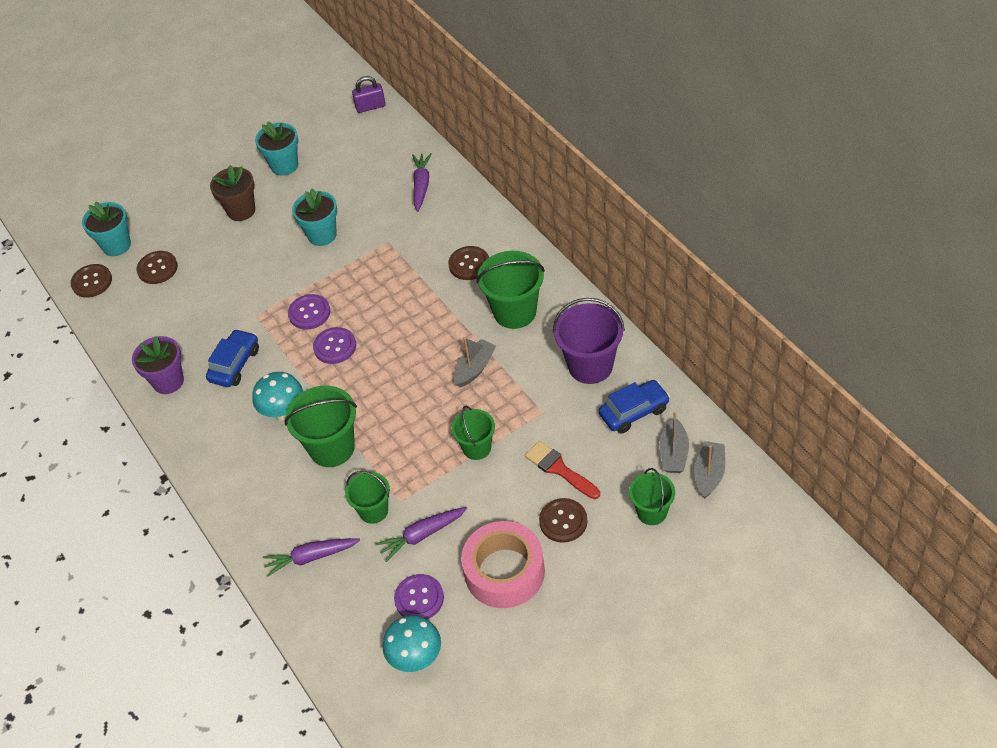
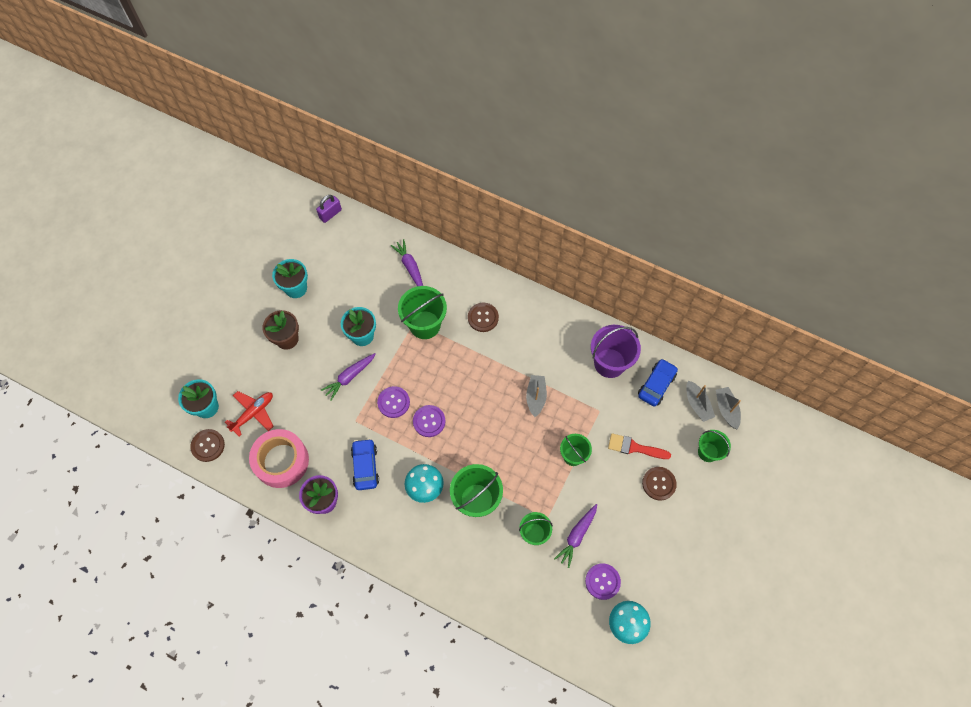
camera: 35 degrees left, 15 degrees up
(157, 268) = (253, 413): brown button -> red plane
(311, 557) = (514, 587): purple carrot -> purple carrot (349, 377)
(504, 571) = (644, 536): pink tape -> pink tape (281, 461)
(515, 312) = (536, 342): green bucket -> green bucket (425, 325)

